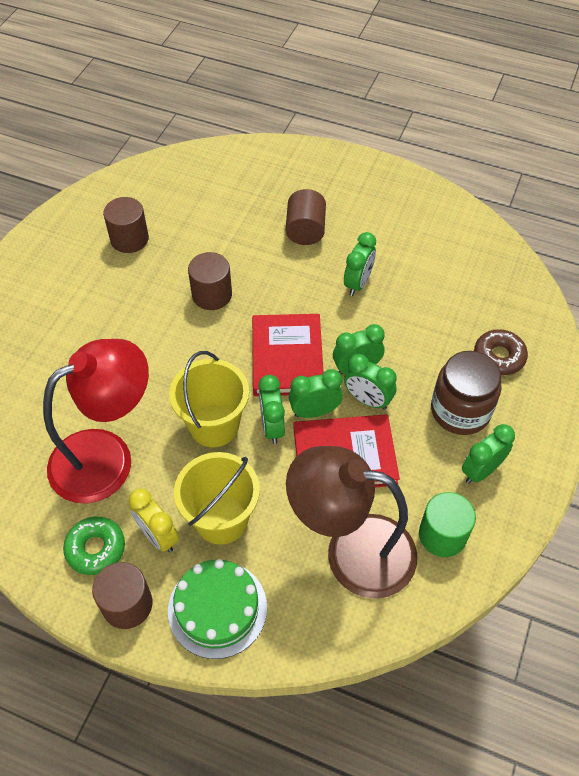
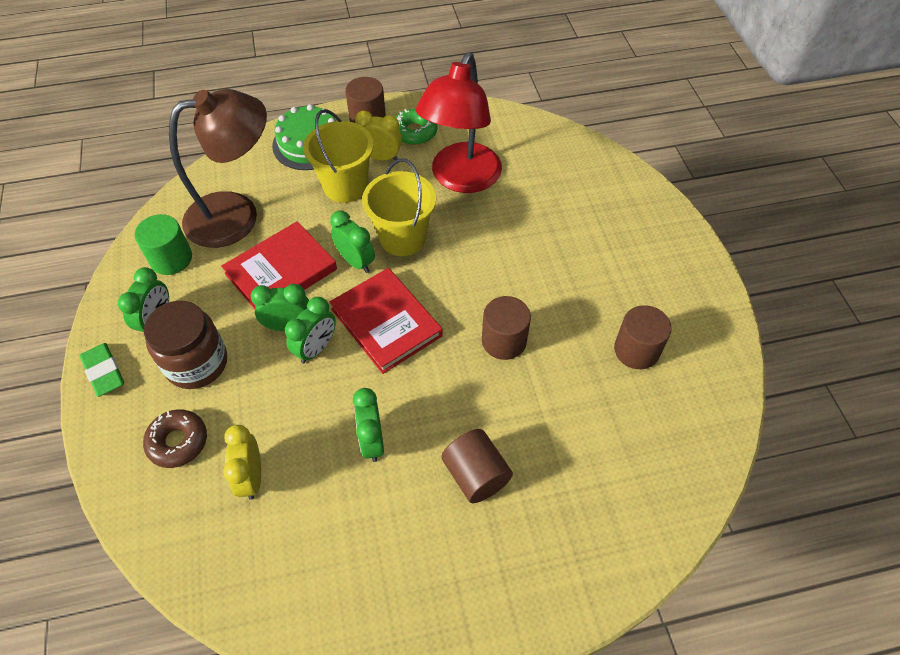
camera: 145 degrees right, 0 degrees up
(315, 411) = (329, 291): green clock -> none
(454, 305) = (252, 477): none -> yellow clock
(543, 447) = (104, 371): none -> green eraser

